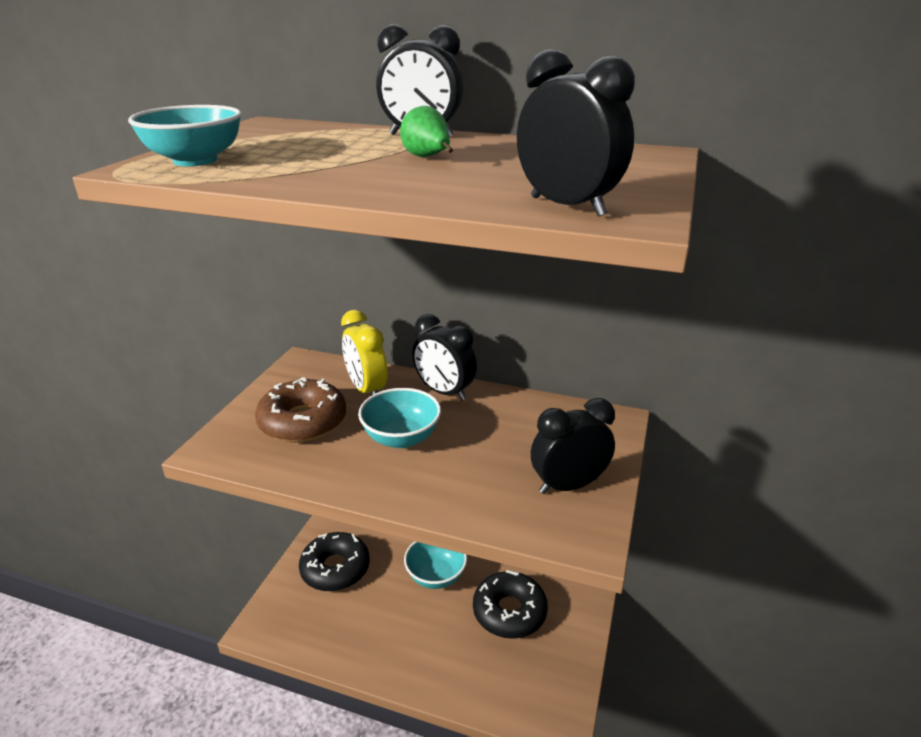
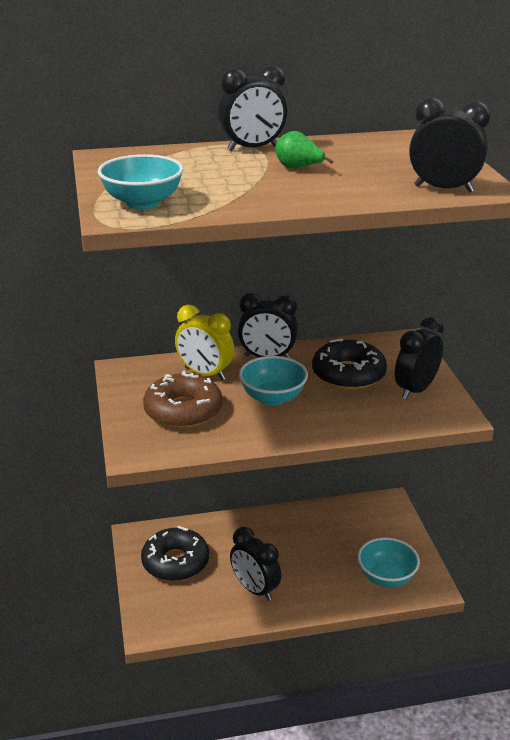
camera: 30 degrees left, 0 degrees up
(379, 632) = (255, 589): none -> black clock
(436, 576) = (265, 534): turquoise bowl -> turquoise bowl (386, 577)
(509, 611) = (341, 535): black donut -> black donut (348, 374)

